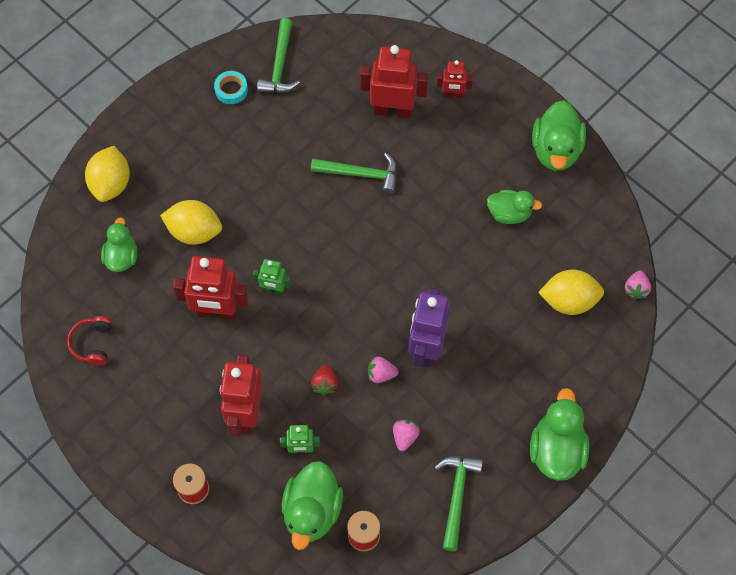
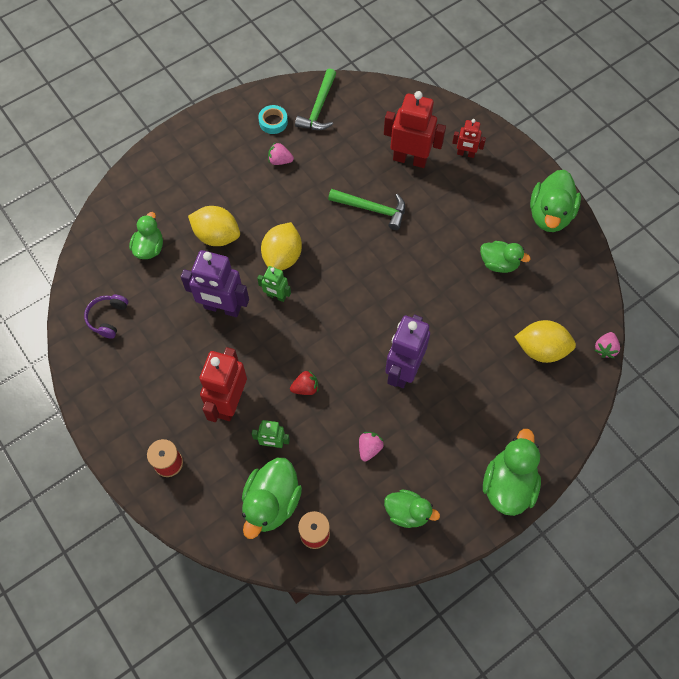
camera: 10 degrees right, 0 degrees up
(93, 343) = (108, 318): red headphones -> purple headphones
(111, 184) = (154, 185): yellow lemon -> yellow lemon (282, 256)
(217, 311) = (222, 308): red robot -> purple robot
(325, 384) = (305, 388): red strawberry -> red strawberry turned 120 degrees counterclockwise
(381, 374) = (358, 387): pink strawberry -> pink strawberry (280, 160)
(456, 497) = (407, 512): green hammer -> green duck

